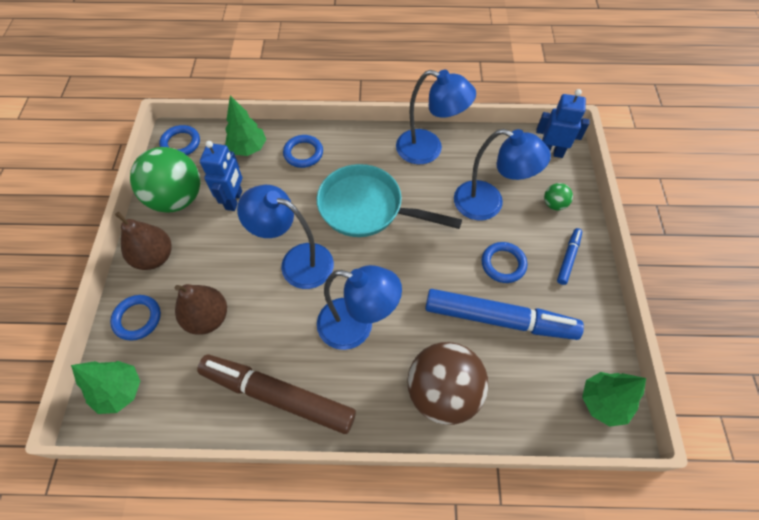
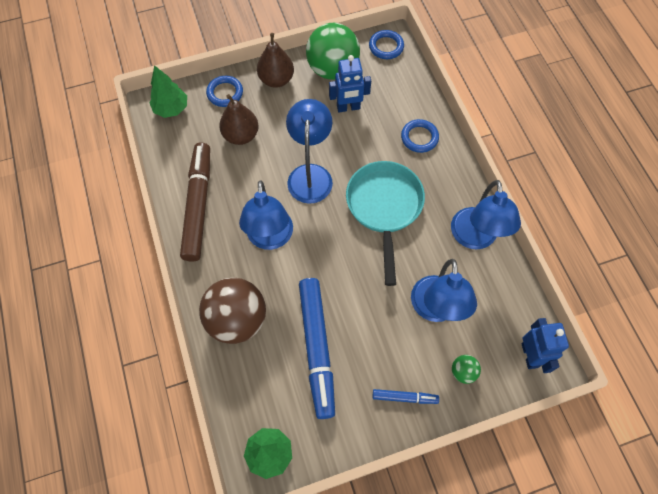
camera: 70 degrees right, 5 degrees up
(248, 148) = (404, 95): green tree -> none
(503, 264) = (374, 338): blue ring -> none

